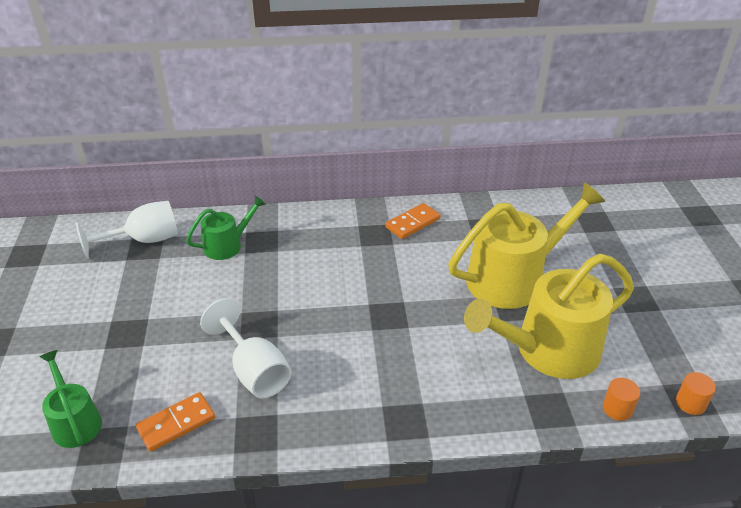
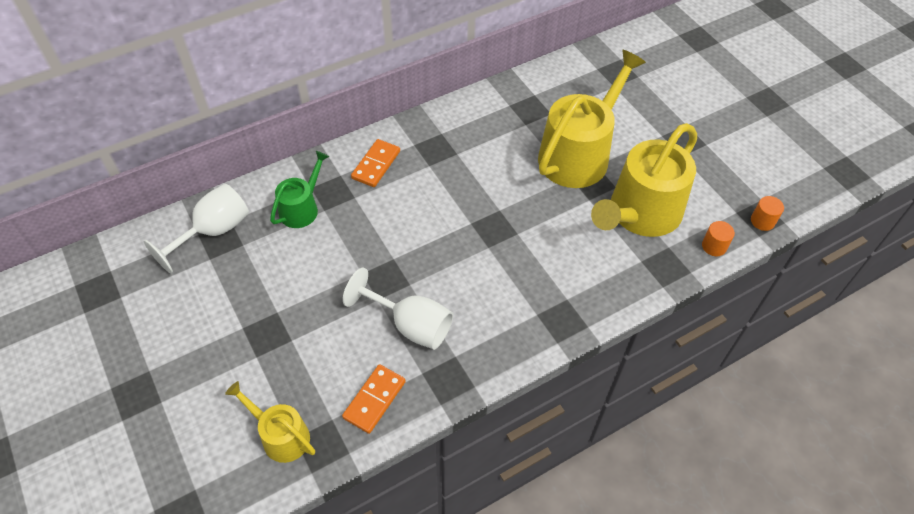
camera: 25 degrees left, 15 degrees up
(75, 422) = (281, 436): green watering can -> yellow watering can
(412, 223) = (462, 125): orange domino -> orange domino (376, 165)

